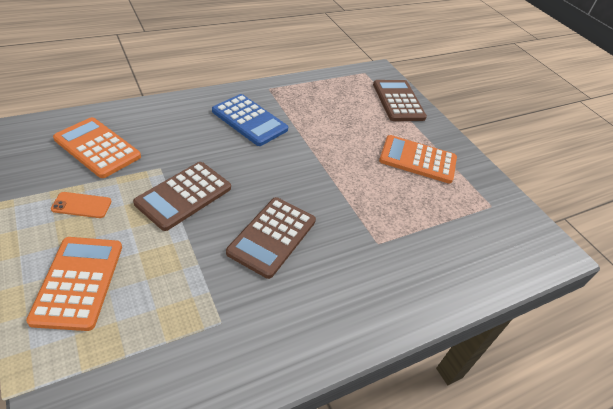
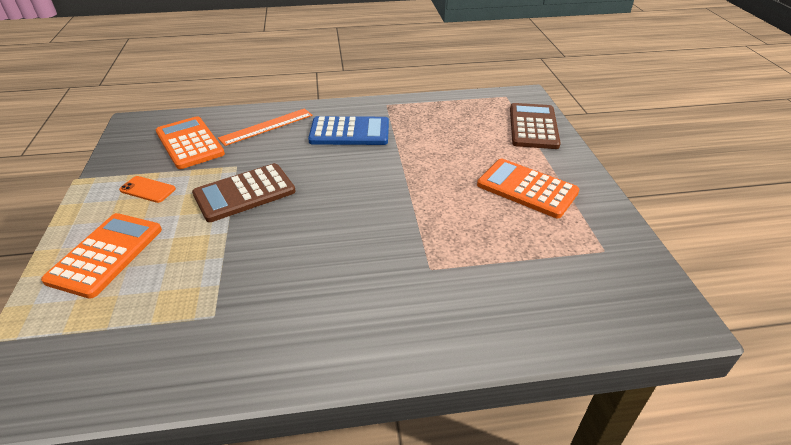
camera: 25 degrees right, 5 degrees down
(167, 122) = (266, 127): none -> orange ruler
(249, 120) = (349, 132): blue calculator -> blue calculator turned 60 degrees counterclockwise
(272, 236) = (312, 243): brown calculator -> none

